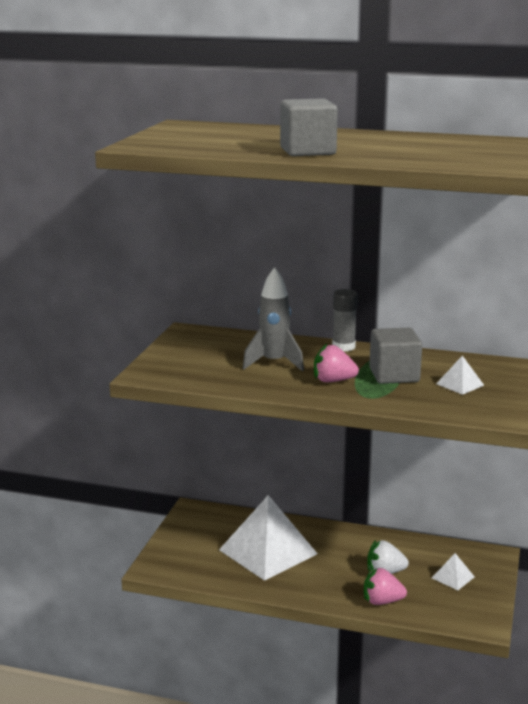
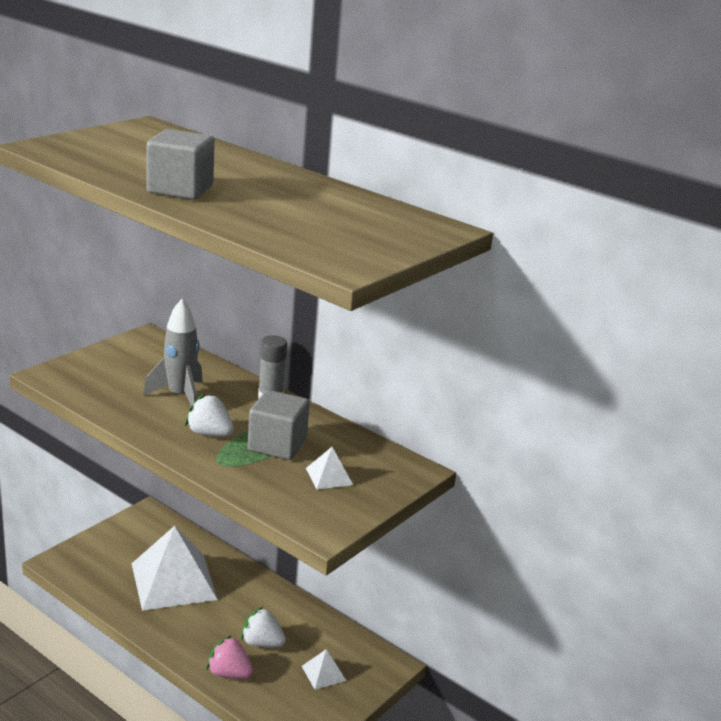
camera: 20 degrees right, 5 degrees up
(333, 381) = (209, 433): pink strawberry -> white strawberry

